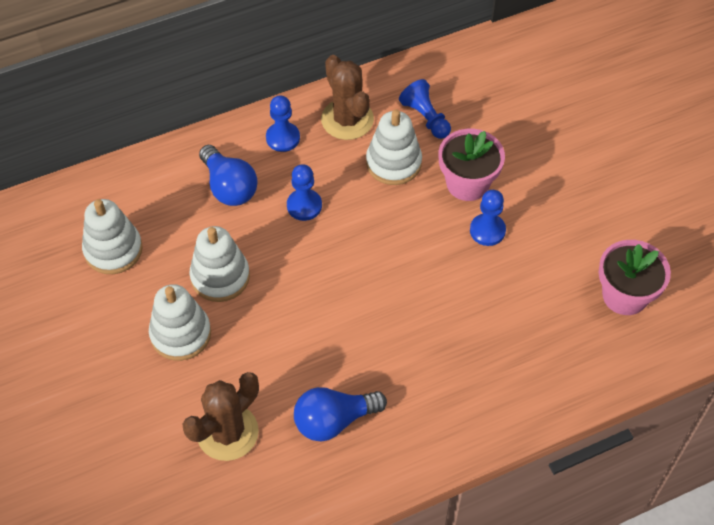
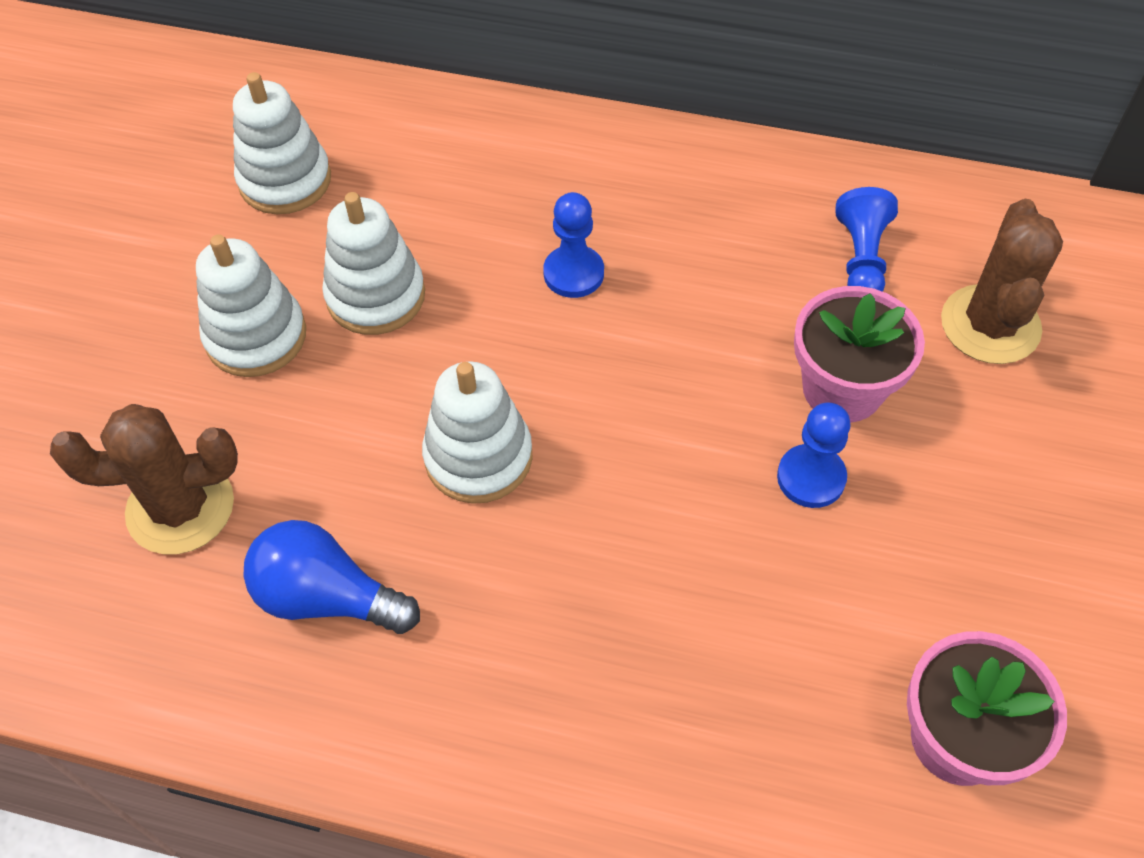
camera: 40 degrees right, 0 degrees up
(229, 187) = (499, 189): blue light bulb -> none
(283, 138) = (629, 169): blue pawn -> none
(347, 119) = (742, 196): brown cactus -> brown cactus (990, 325)
(393, 163) = (755, 292): white stacking toy -> white stacking toy (478, 457)

